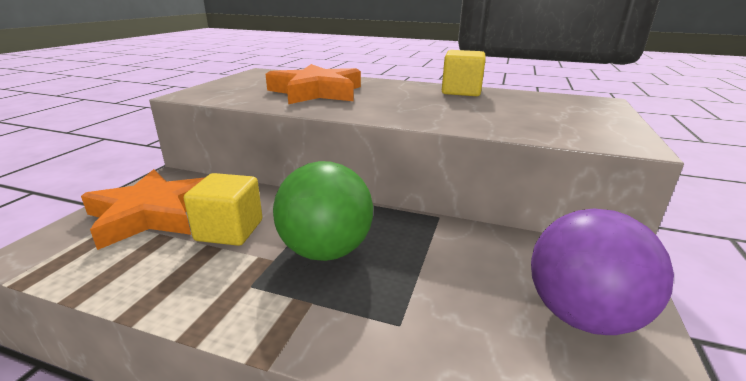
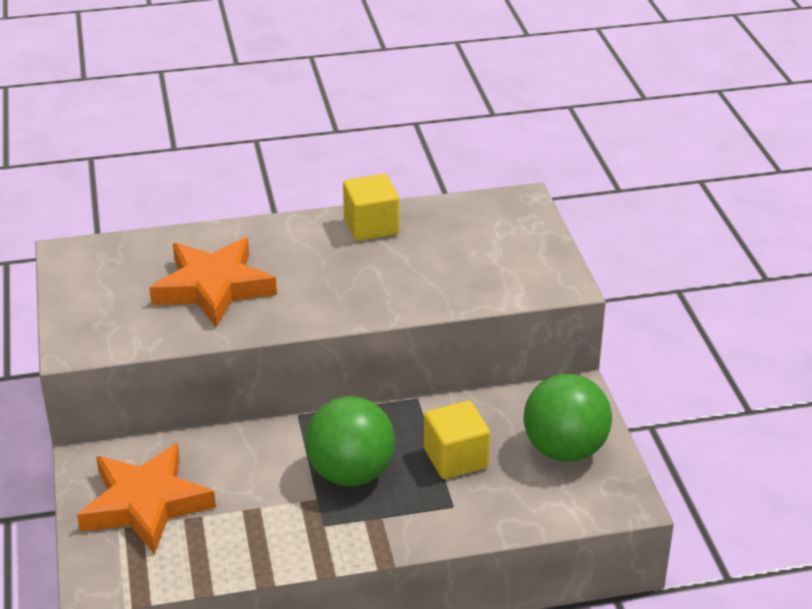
camera: 30 degrees left, 10 degrees up
(229, 230) = (245, 489): yellow cube -> yellow cube (455, 458)
(581, 315) = (565, 450): purple ball -> green ball

